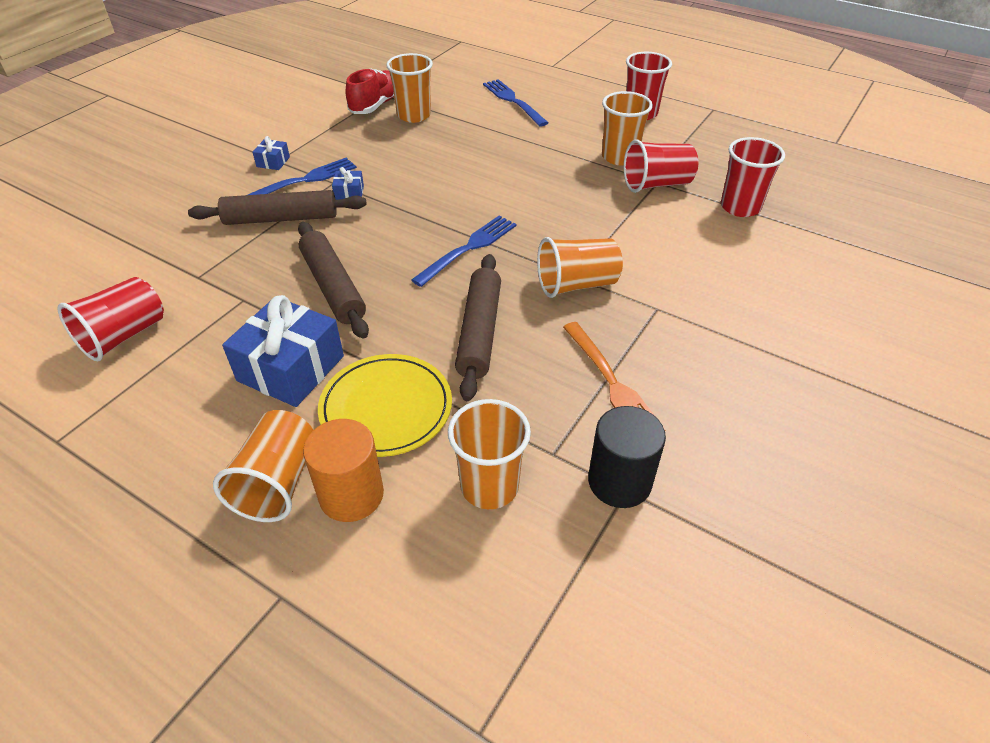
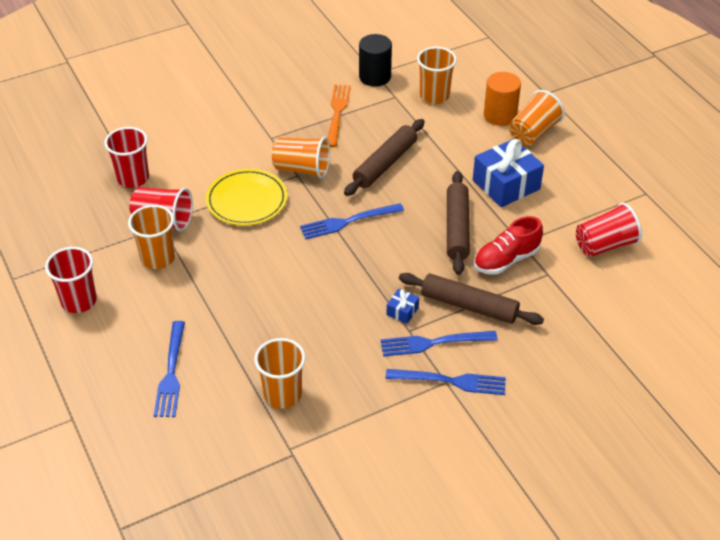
camera: 150 degrees left, 0 degrees up
(273, 162) = (450, 381): blue gift -> blue fork
(376, 105) = (308, 430): red shoe -> red shoe (506, 260)
(386, 408) = (463, 145): yellow plate -> yellow plate (246, 200)

